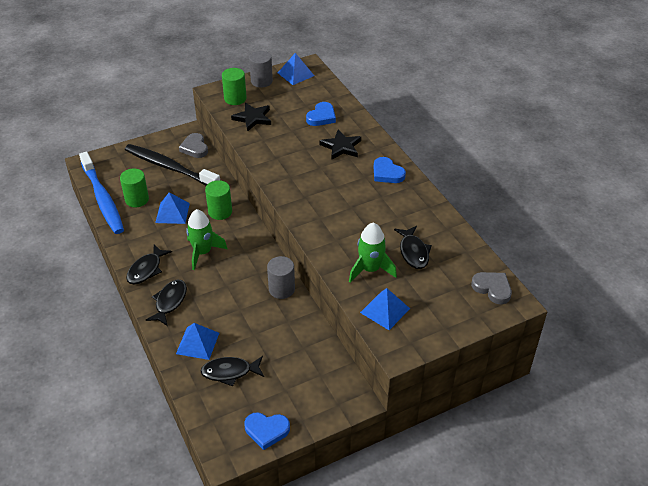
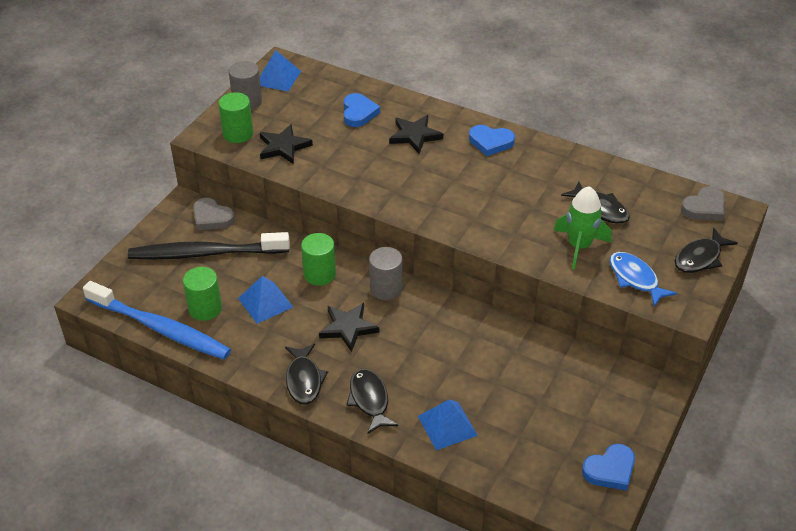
camera: 35 degrees left, 0 degrees up
(203, 252) = (348, 328): green rocket -> black star
(230, 372) = (512, 435): black fish -> black fish (700, 258)
(281, 289) = (474, 322): grey cylinder -> grey cylinder (386, 288)
(385, 310) = (635, 279): blue pyramid -> blue fish
(492, 288) = (704, 207): grey heart -> grey heart turned 135 degrees clockwise

